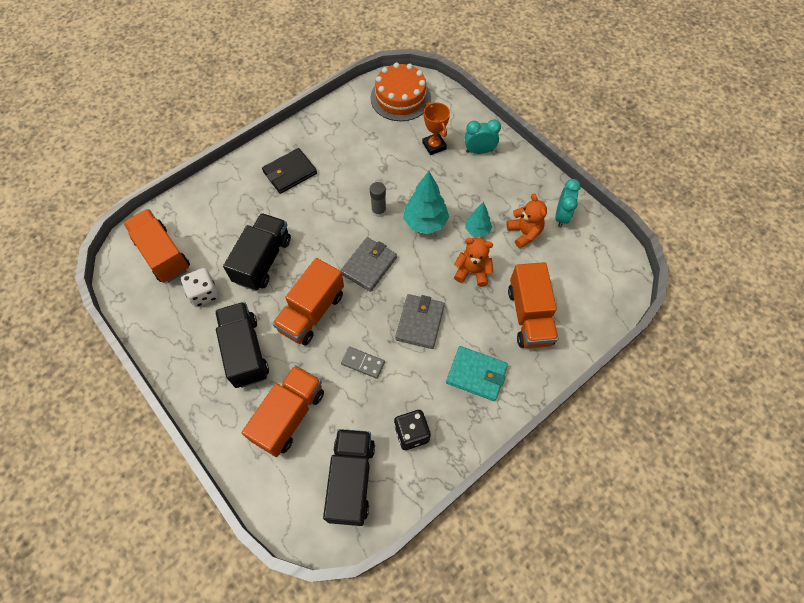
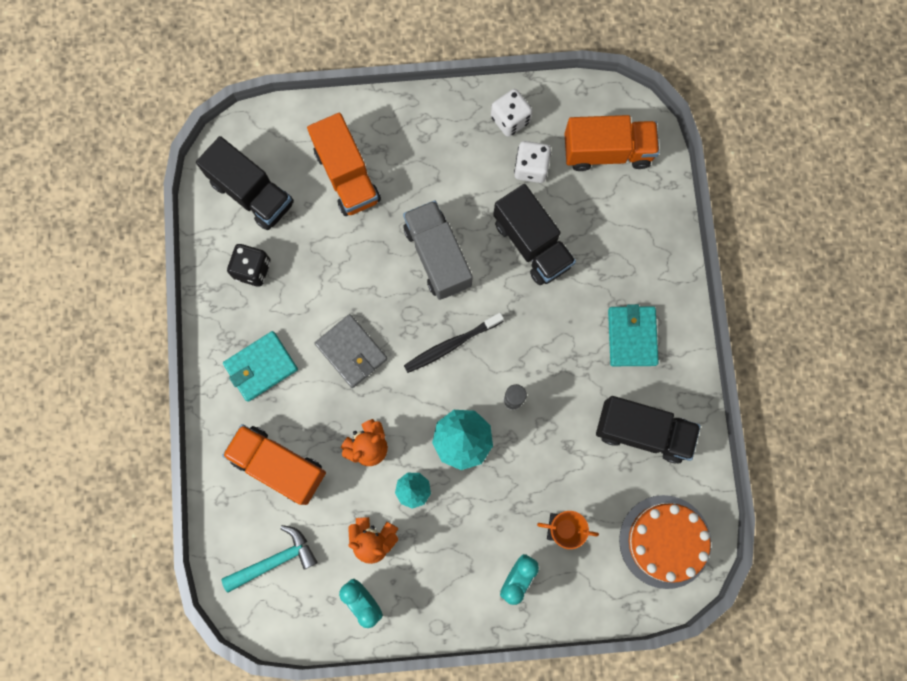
camera: 125 degrees right, 15 degrees up
(171, 330) = (510, 120): none -> white dice
(245, 351) = (439, 173): black truck -> black truck (642, 432)
(290, 173) = (631, 337): black wallet -> turquoise wallet
(312, 312) = (437, 256): orange truck -> grey truck
(363, 363) = (349, 270): grey domino -> none
(369, 265) = (451, 345): grey wallet -> black toothbrush
(585, 278) = (275, 560): none -> turquoise hammer

